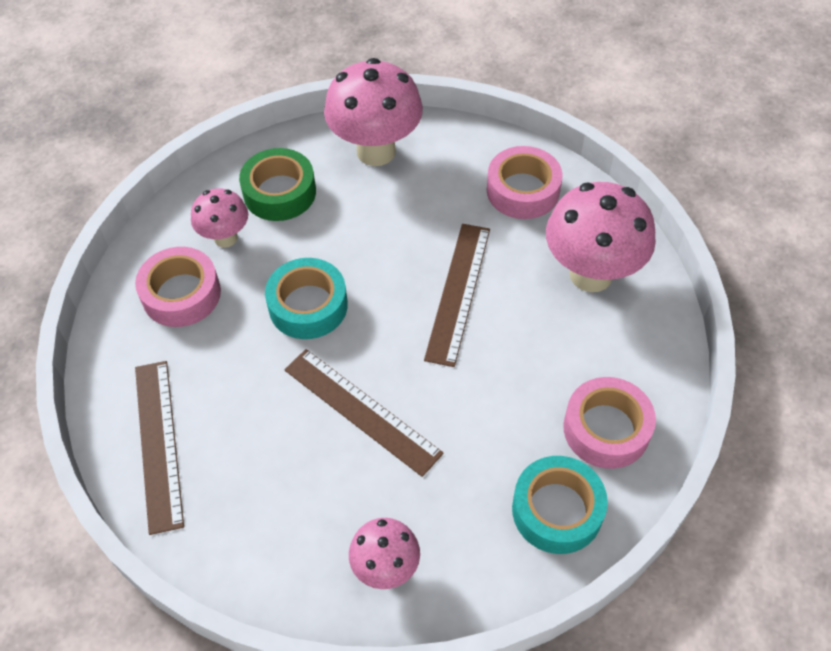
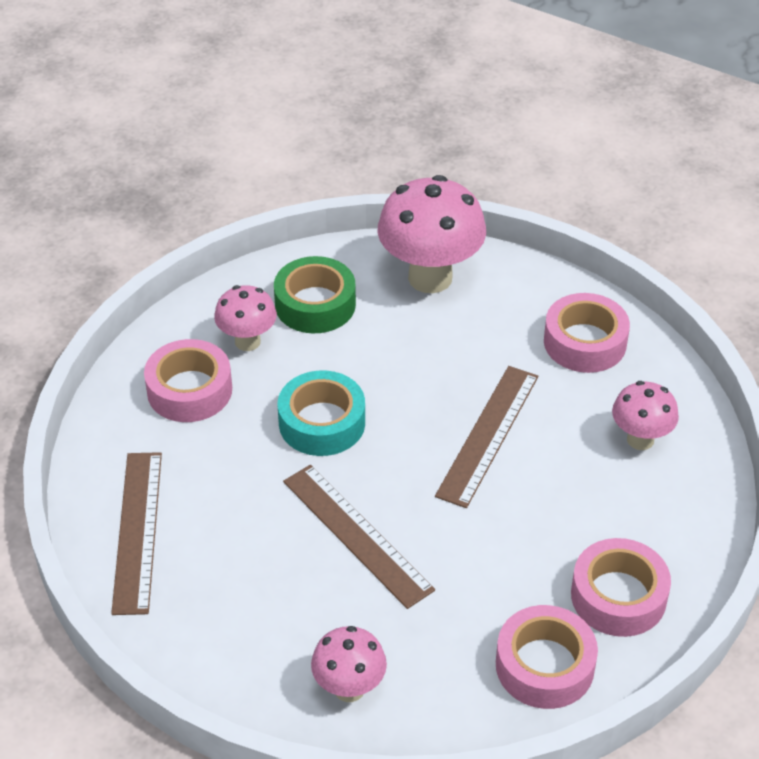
camera: 10 degrees right, 10 degrees down
(557, 510) = (544, 665): turquoise tape -> pink tape
(591, 274) = (640, 439): pink mushroom -> pink mushroom, size x0.56

